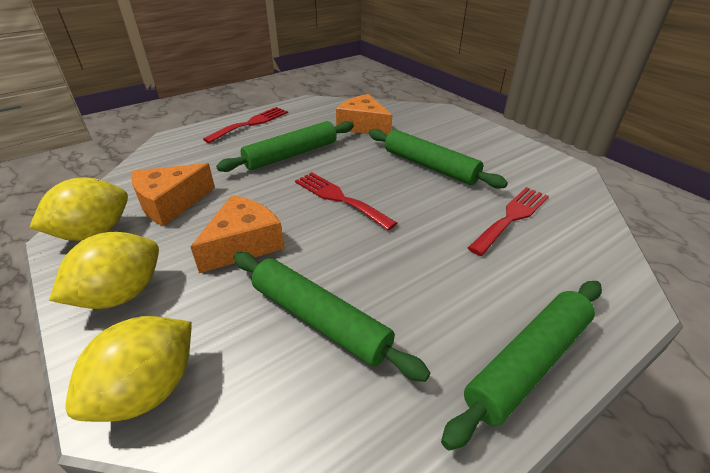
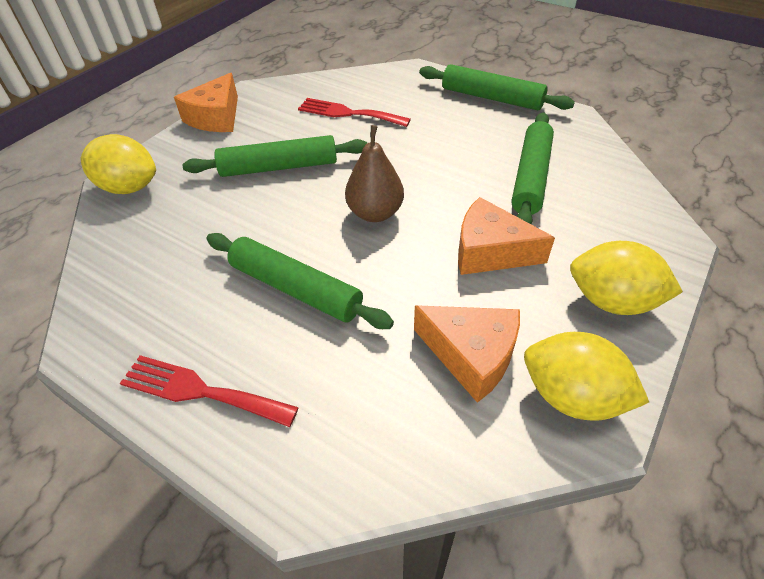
camera: 110 degrees left, 10 degrees up
(148, 390) = (652, 230): yellow lemon -> yellow lemon (129, 187)
(339, 198) = (375, 213): red fork -> brown pear
(363, 126) = (181, 245): orange cheese -> orange cheese (216, 117)
(430, 166) = (279, 167): green rolling pin -> green rolling pin turned 60 degrees clockwise

